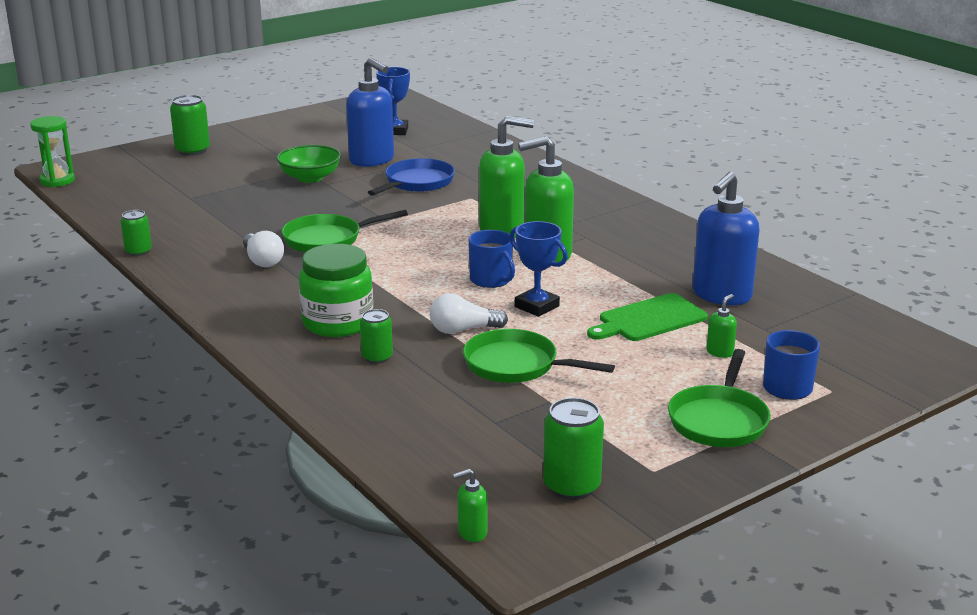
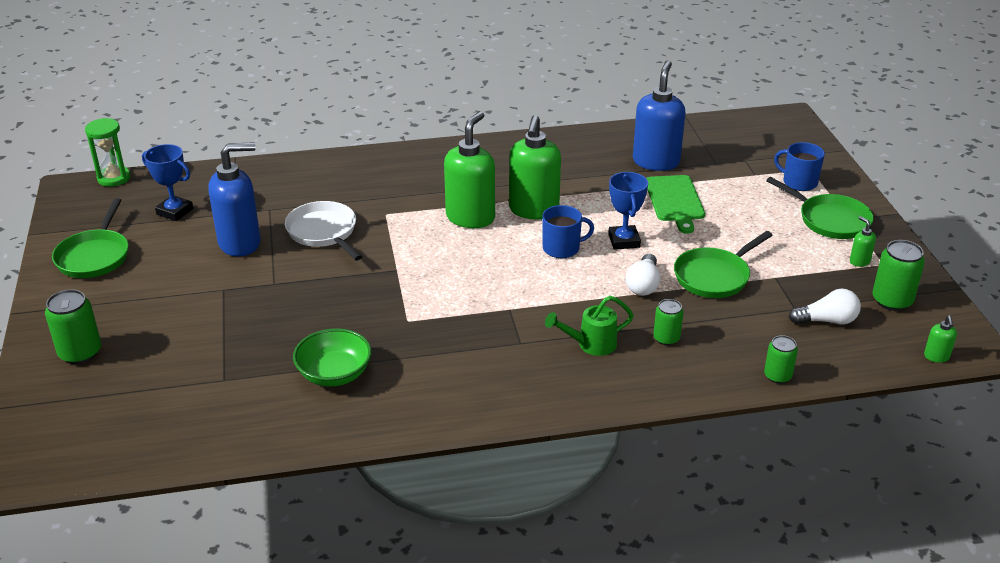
camera: 65 degrees left, 10 degrees up
(57, 181) = (65, 476): green hourglass -> green hourglass (114, 178)
(138, 251) = (341, 440): green can -> green can (777, 376)
(262, 261) = (430, 361): white light bulb -> white light bulb (827, 320)
(310, 177) = (247, 290): green bowl -> green bowl (334, 374)
(327, 239) = (412, 312): green pan -> green pan (95, 256)
(338, 322) = (591, 344): green jar -> green watering can
(416, 183) = (324, 232): blue pan -> white pan
(537, 306) = (624, 241): blue trophy -> blue trophy turned 75 degrees counterclockwise
(720, 352) = (739, 190): green soap dispenser -> green soap dispenser (859, 261)
(721, 295) = (656, 162): blue soap dispenser -> blue soap dispenser turned 135 degrees counterclockwise

